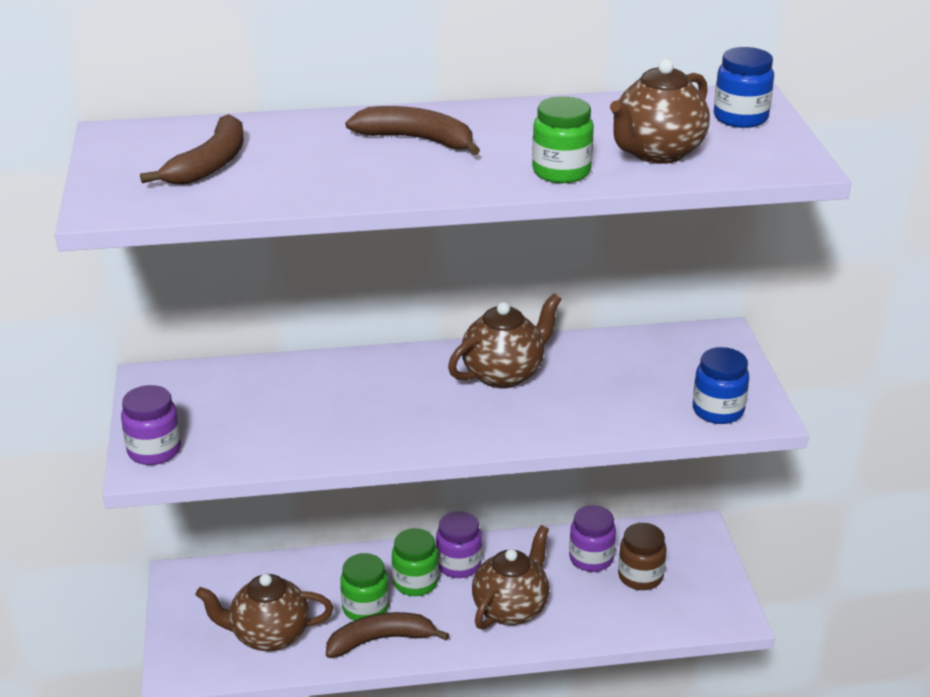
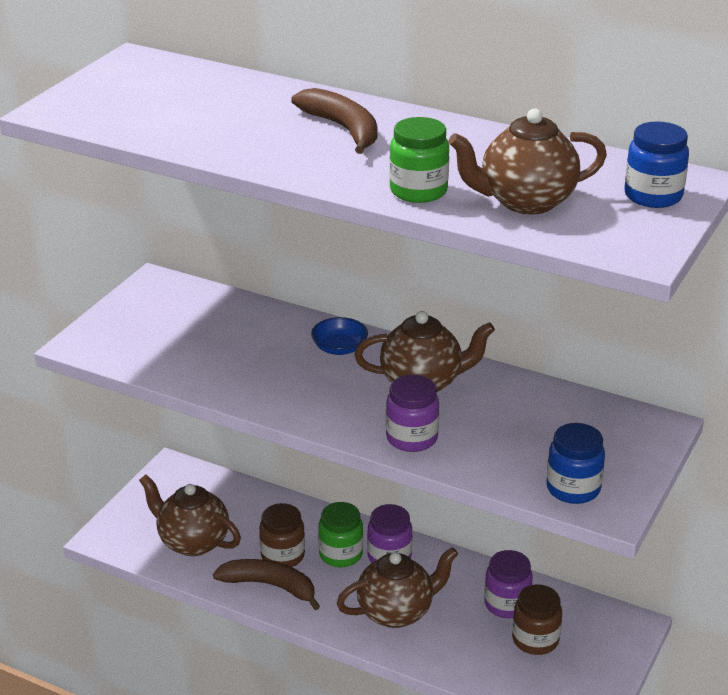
camera: 35 degrees right, 0 degrees up
(154, 450) = (99, 335): purple jar -> purple jar (411, 438)
(210, 164) = (166, 101): brown banana -> none
(365, 608) = (282, 556): green jar -> brown jar
(399, 373) = (339, 348): none -> blue bowl

